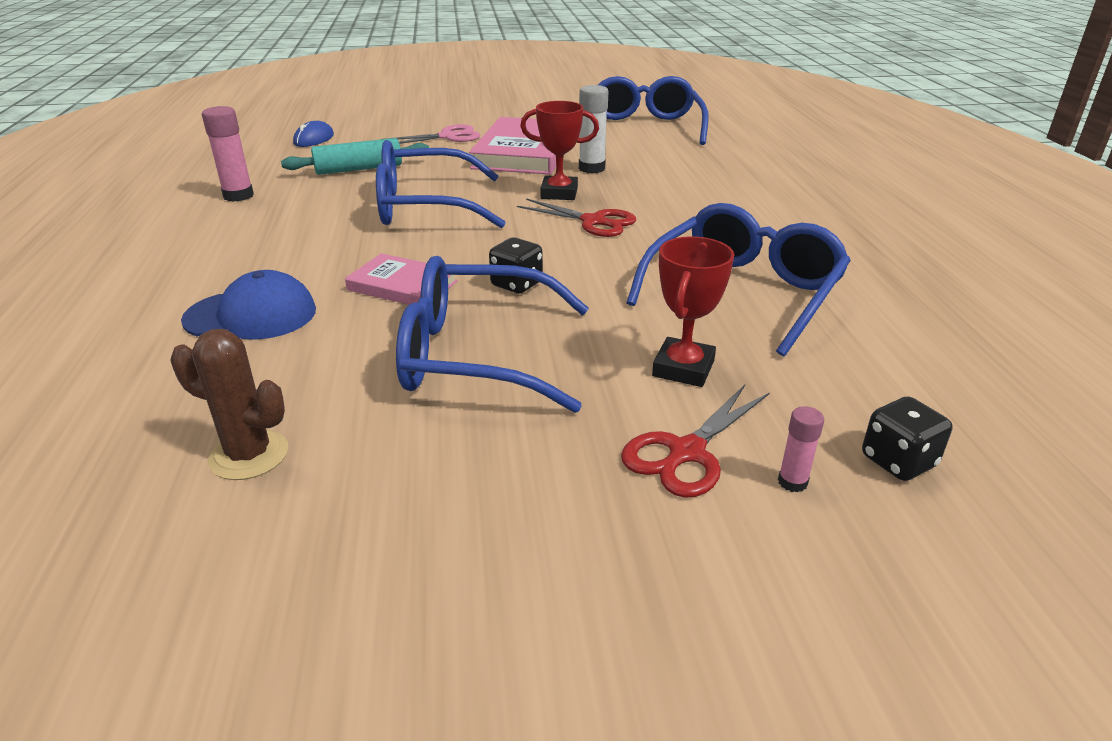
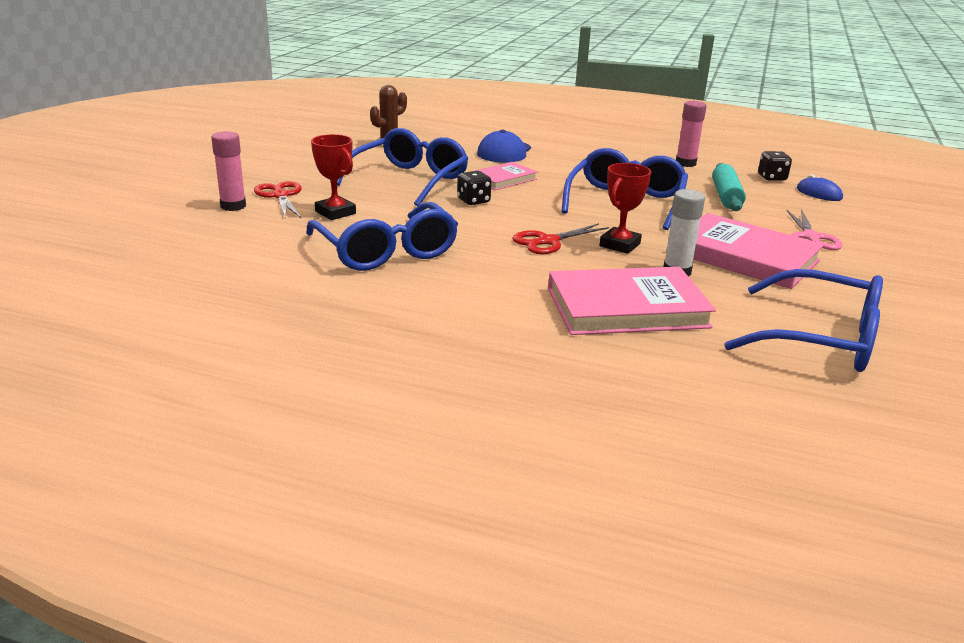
camera: 115 degrees right, 5 degrees down
(688, 175) = (627, 308): none -> pink book
(792, 482) = (233, 206): pink glue stick -> pink glue stick, size x1.82
(898, 461) = (205, 228): black dice -> black dice (772, 178)

